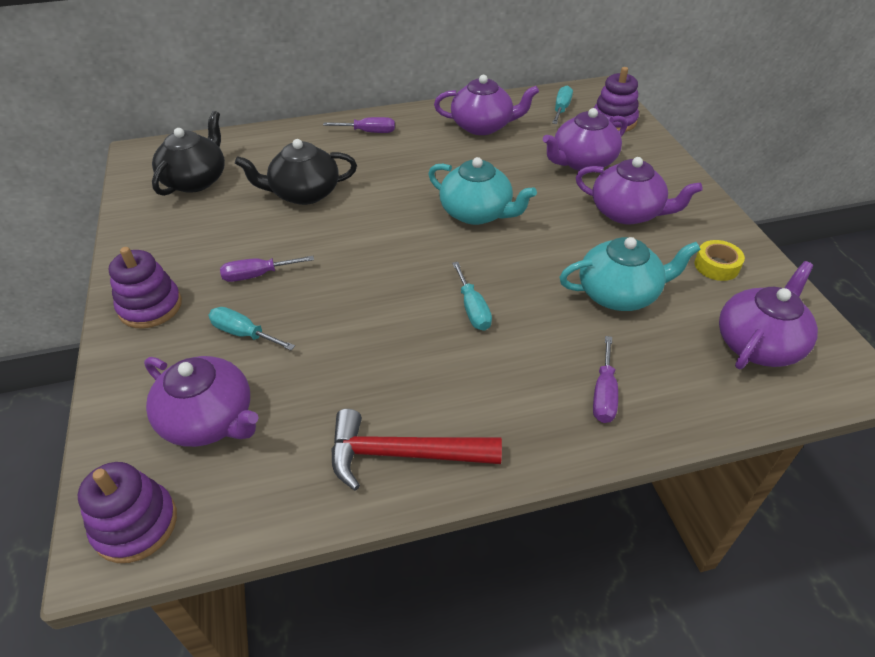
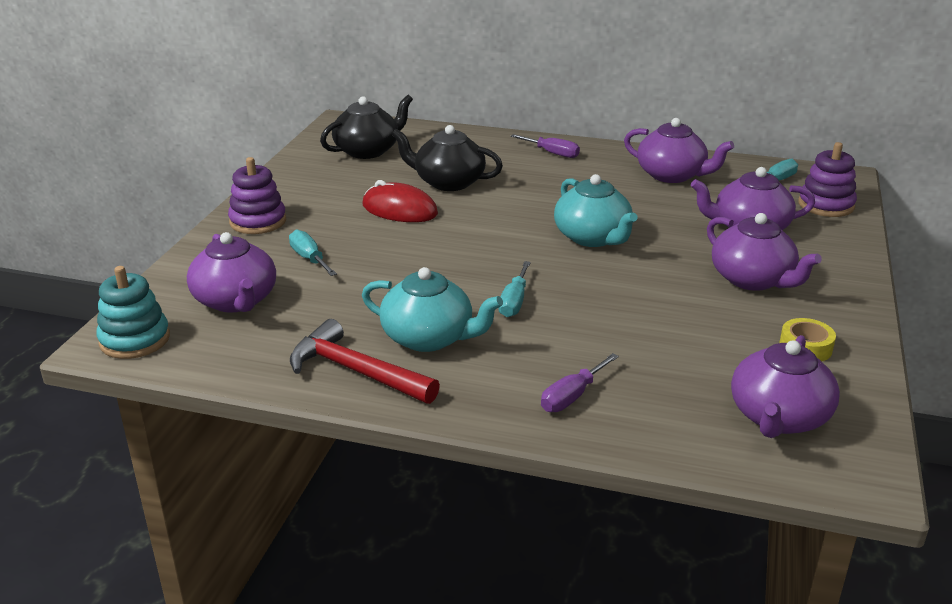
camera: 30 degrees right, 15 degrees down
(135, 525) = (135, 340): purple stacking toy -> turquoise stacking toy
(257, 275) = (356, 226): purple screwdriver -> none
(284, 241) = (399, 209): none -> red mouse
(619, 294) = (670, 335): turquoise teapot -> turquoise teapot (429, 338)
(758, 344) = (778, 417): purple teapot -> purple teapot turned 135 degrees clockwise

